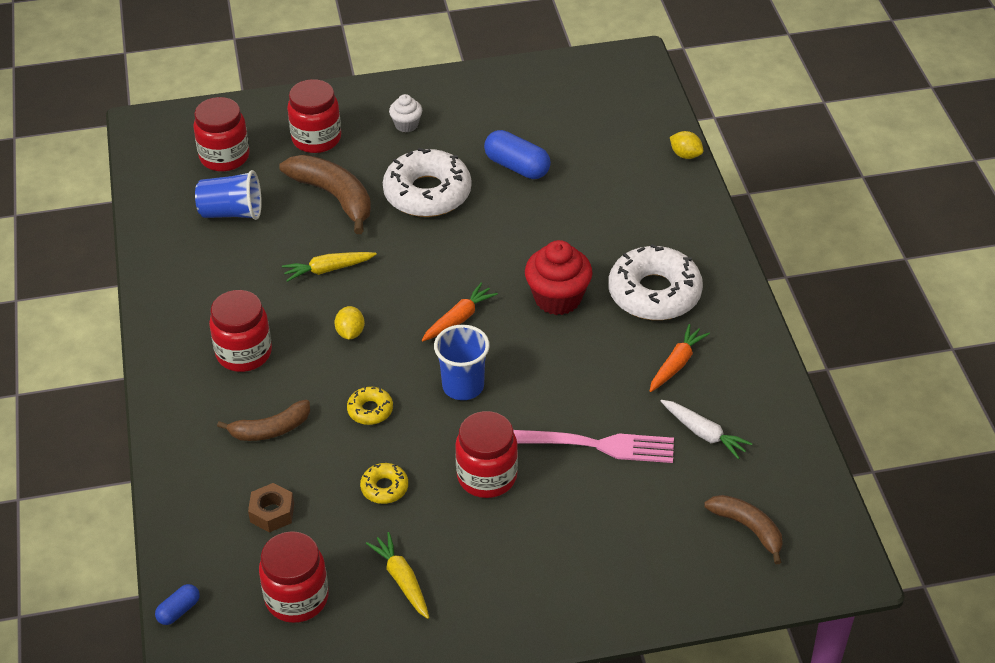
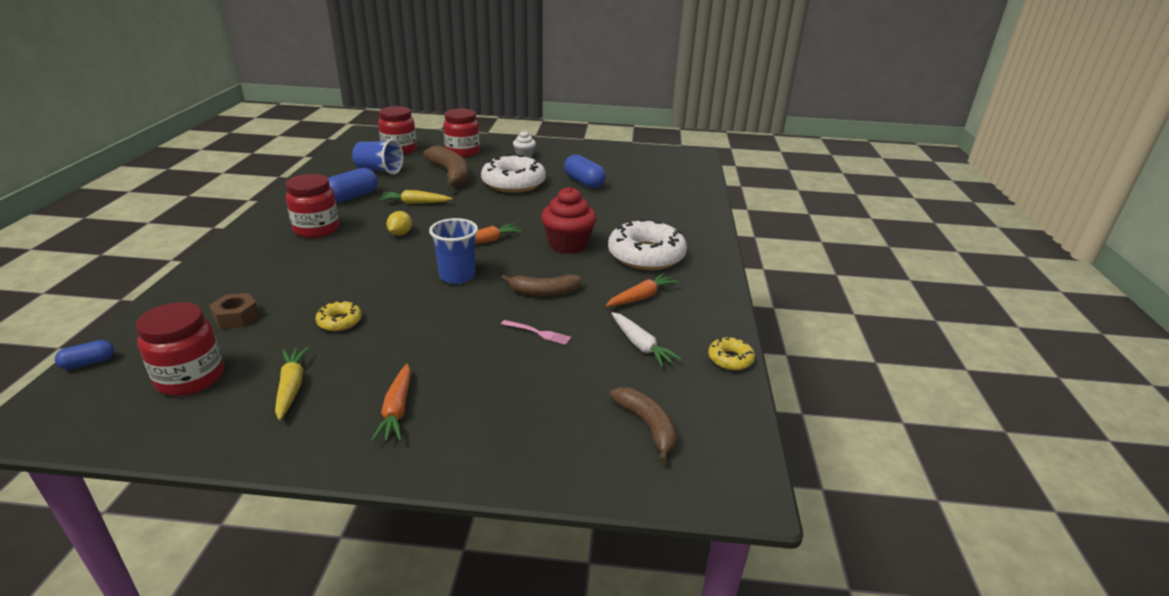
camera: 15 degrees right, 15 degrees down
(238, 279) = (352, 197): none -> blue capsule
(270, 429) = (290, 270): brown banana -> brown banana (544, 292)
(370, 410) = (374, 275): yellow donut -> yellow donut (730, 359)
(487, 476) = (429, 333): red jar -> none
(518, 576) = (397, 410): none -> orange carrot
(595, 445) = (538, 333): pink fork -> pink fork, size x0.46
(685, 155) = (708, 196): yellow lemon -> none

